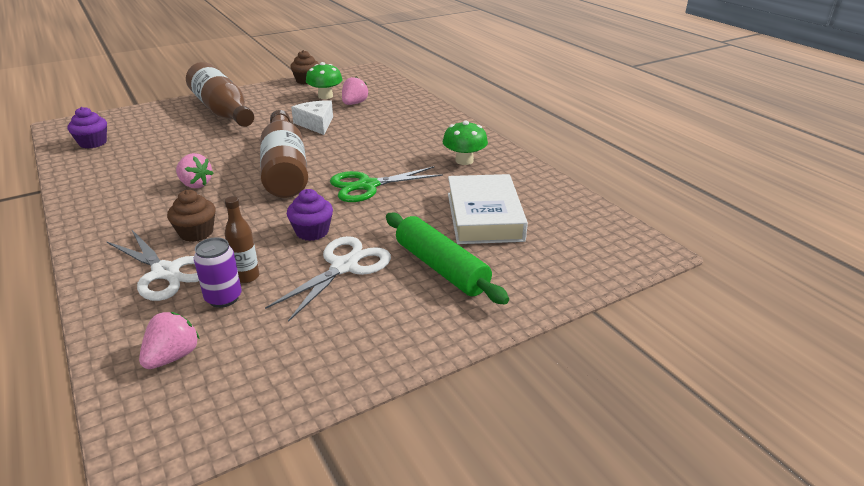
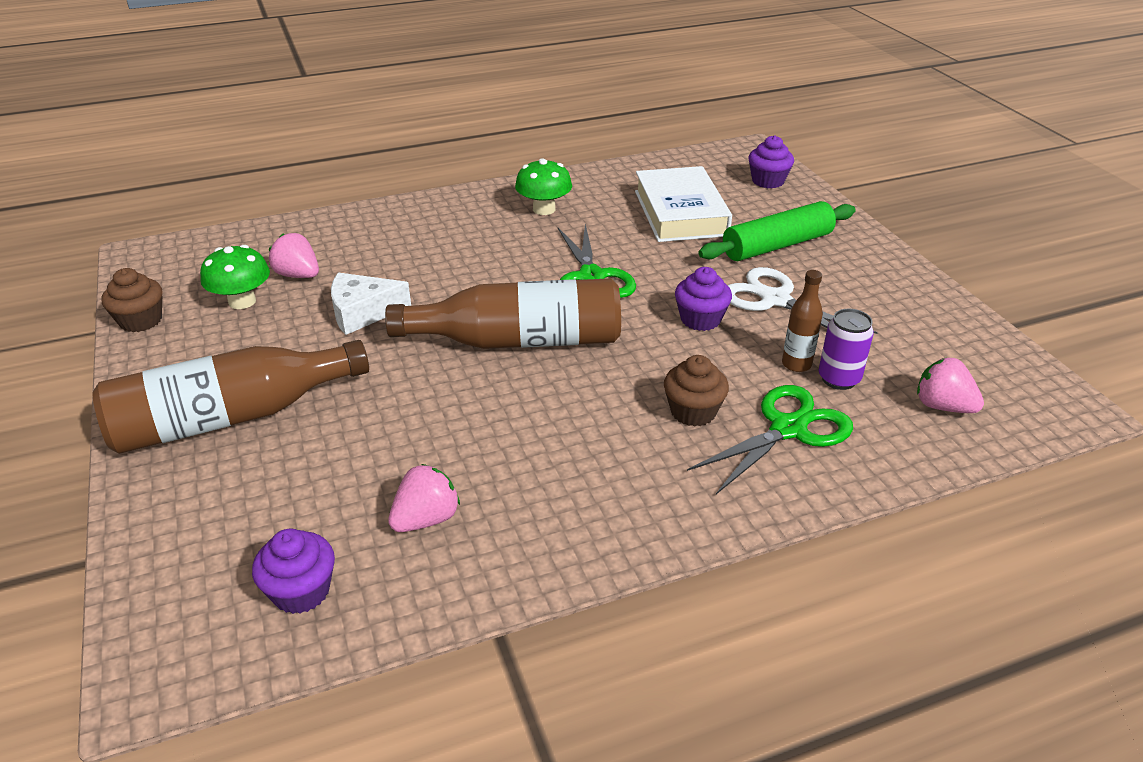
camera: 80 degrees left, 5 degrees up
(166, 272) = (788, 429): white scissors -> green scissors
(195, 184) = (544, 425): pink strawberry -> pink strawberry (426, 519)
(484, 216) = (680, 213): white book -> white book turned 75 degrees clockwise
(578, 262) = (768, 181): none -> purple cupcake

